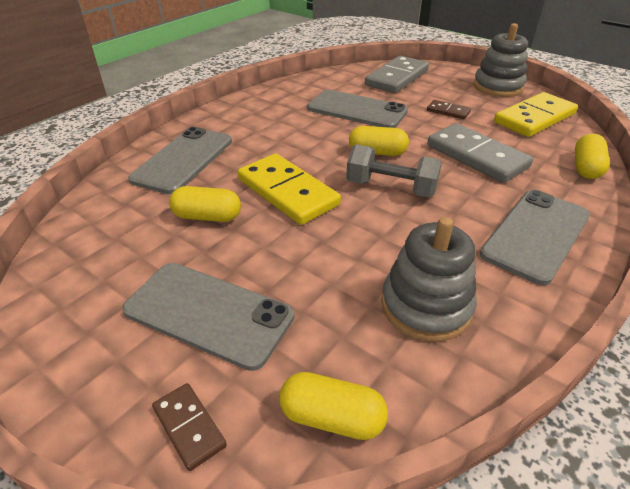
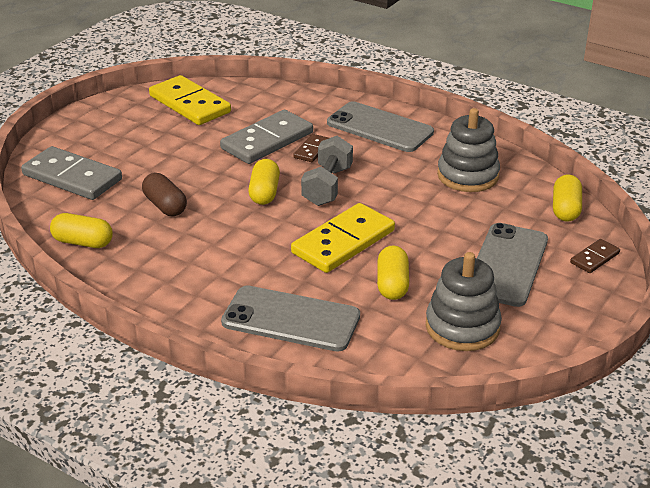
camera: 95 degrees left, 5 degrees down
(357, 110) = (165, 206): grey phone -> brown capsule
(448, 111) = (172, 149): brown domino -> brown domino (312, 150)
(498, 87) = (110, 115): grey stacking toy -> grey stacking toy (462, 327)
(586, 168) = (282, 94): yellow capsule -> yellow capsule (83, 242)

